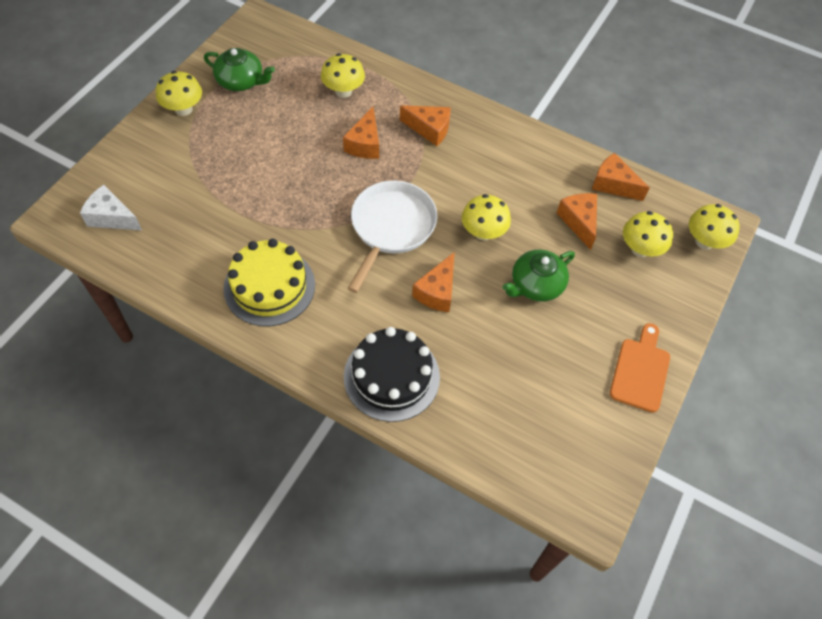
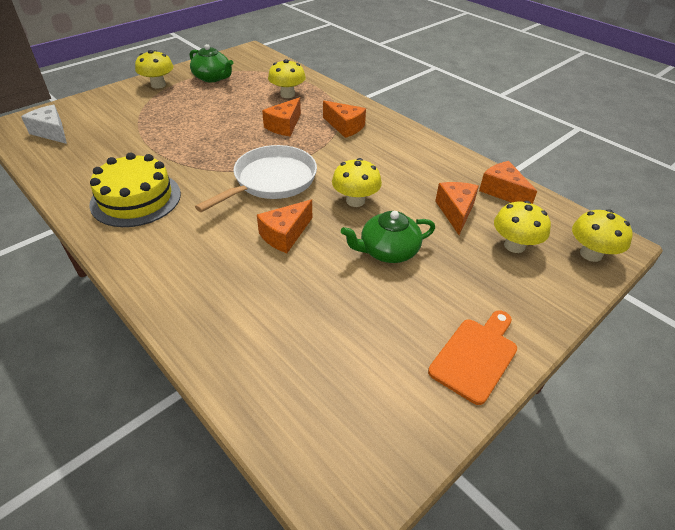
camera: 20 degrees right, 15 degrees down
(391, 376) = (196, 292): black cake -> none

